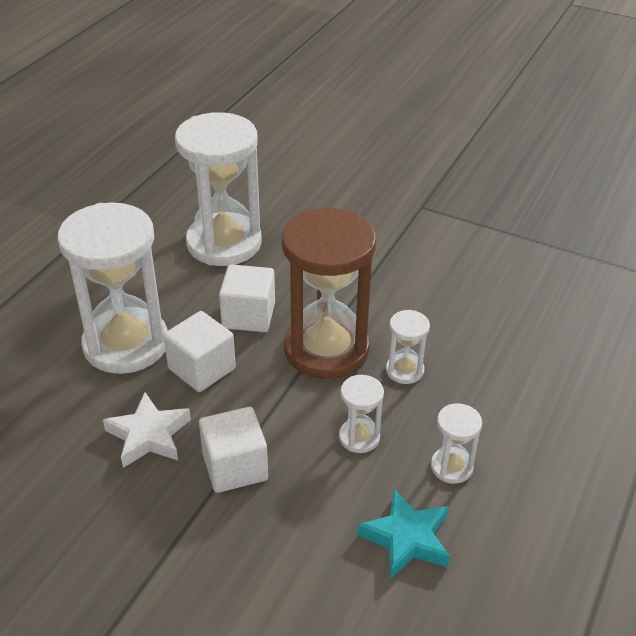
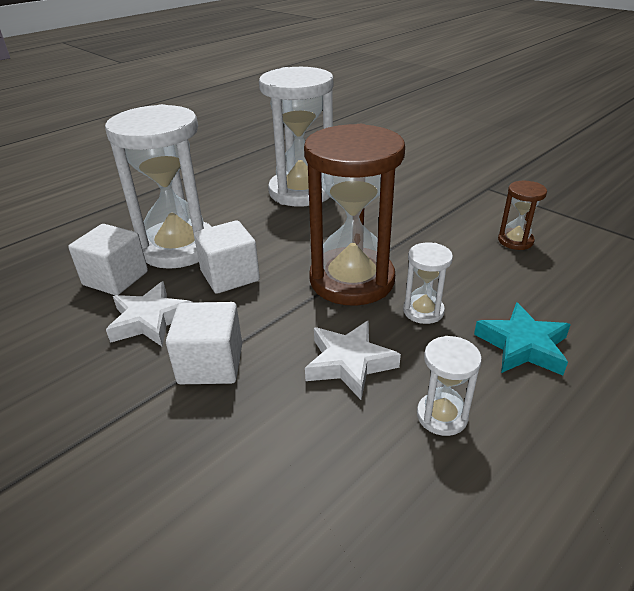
camera: 20 degrees right, 5 degrees down
(248, 315) = (294, 243): white cube -> white cube (115, 278)
(359, 437) = (349, 363): white hourglass -> white star
(406, 538) = (357, 485): turquoise star -> turquoise star (522, 346)
(465, 273) = (515, 241): none -> brown hourglass

